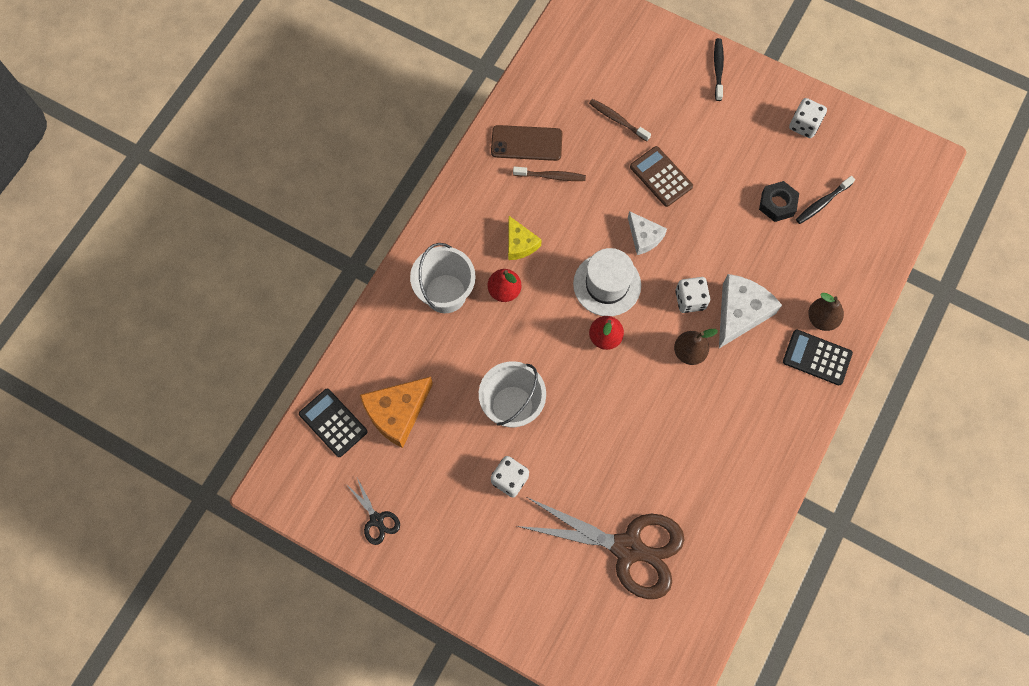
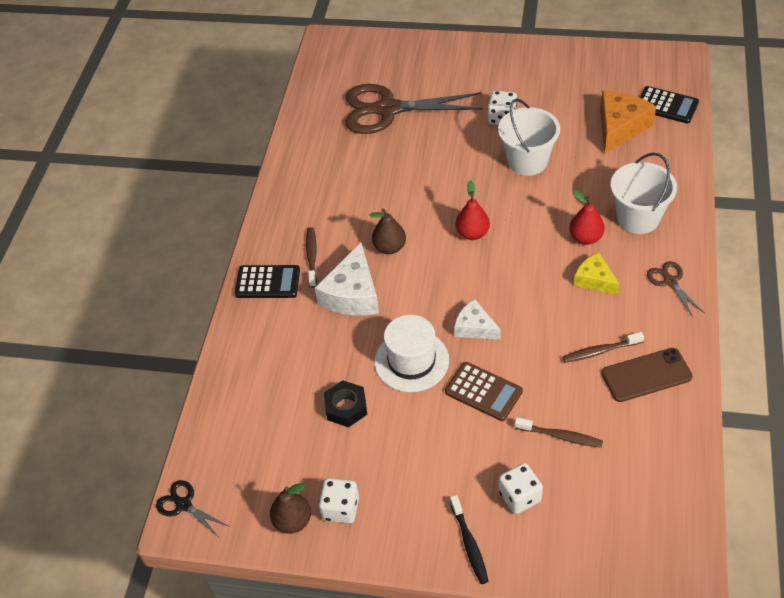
camera: 165 degrees right, 20 degrees down
(376, 519) = (590, 66): black scissors -> black scissors (184, 505)
(457, 217) = (670, 281): none -> brown scissors
(607, 284) = (491, 274): white hat -> white hat (411, 361)
(690, 300) = (405, 288): white dice -> white dice (519, 496)
(767, 371) = (312, 257): none -> brown toothbrush
(821, 319) = (271, 315): brown pear -> brown pear (293, 521)
(822, 203) = (296, 425): black toothbrush -> none

